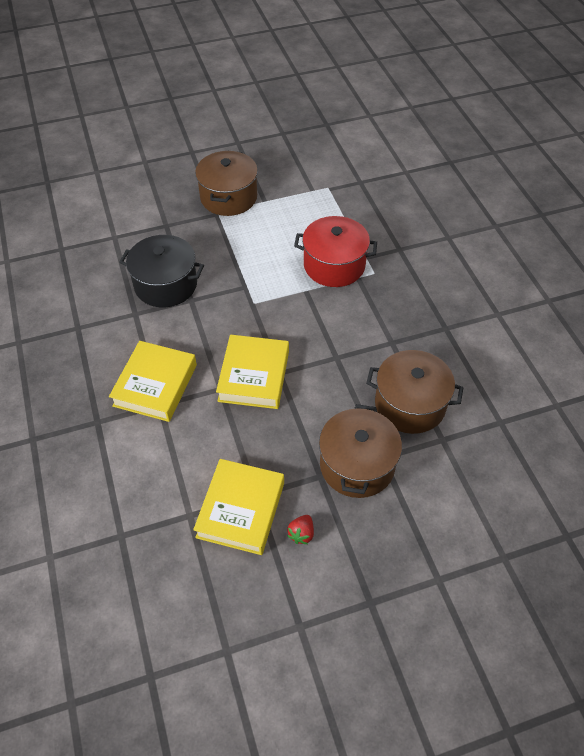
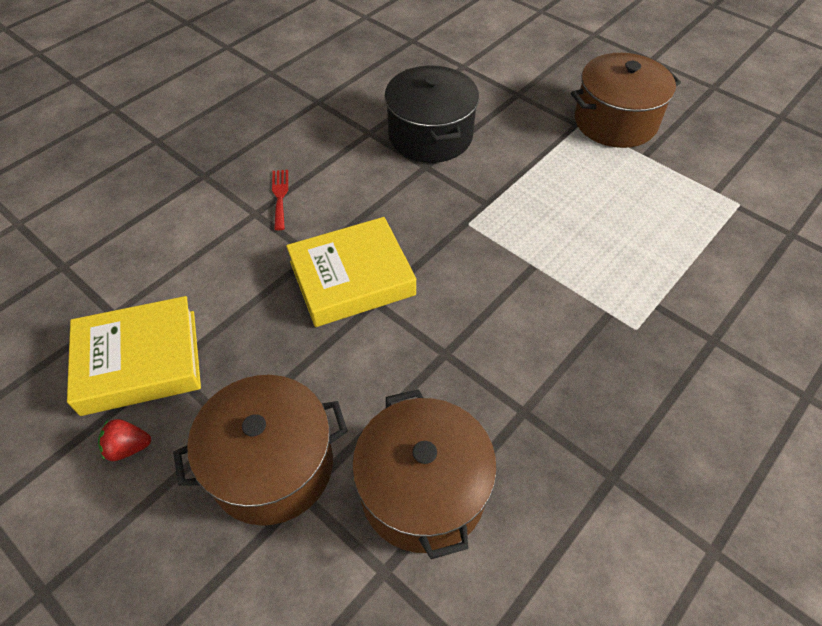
camera: 60 degrees right, 0 degrees up
(155, 385) = (280, 196): yellow book -> red fork
(334, 265) = (606, 275): red pot -> none

